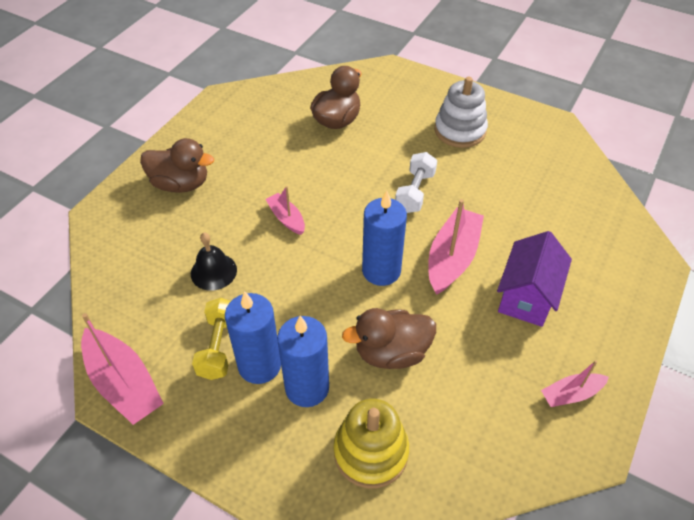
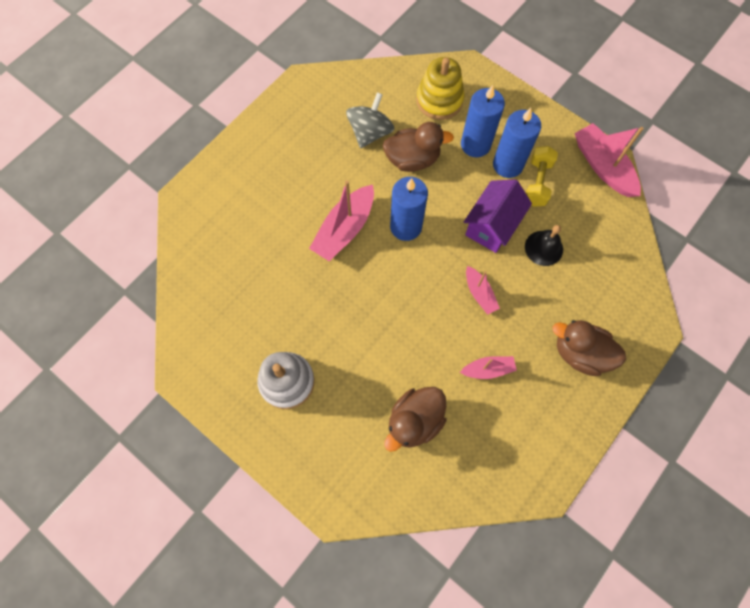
camera: 170 degrees left, 20 degrees up
(415, 192) = (356, 305): white dumbbell -> none
(460, 382) = (370, 132): none -> grey spinning top
(527, 296) = (298, 186): purple house -> purple house (492, 226)
(571, 394) = (299, 114): pink boat -> pink boat (488, 369)

